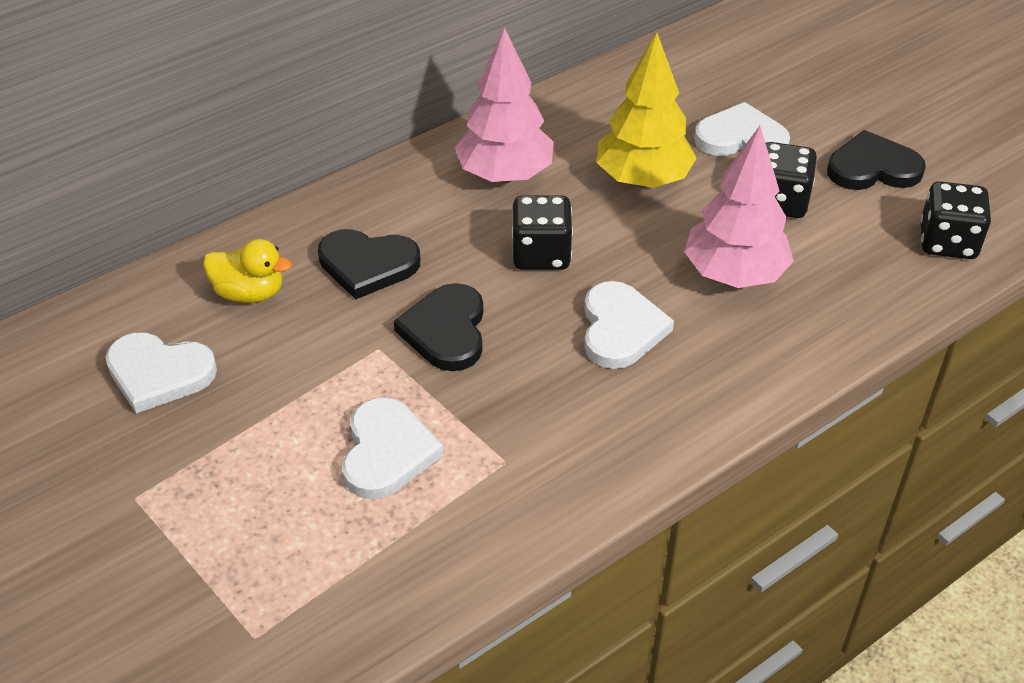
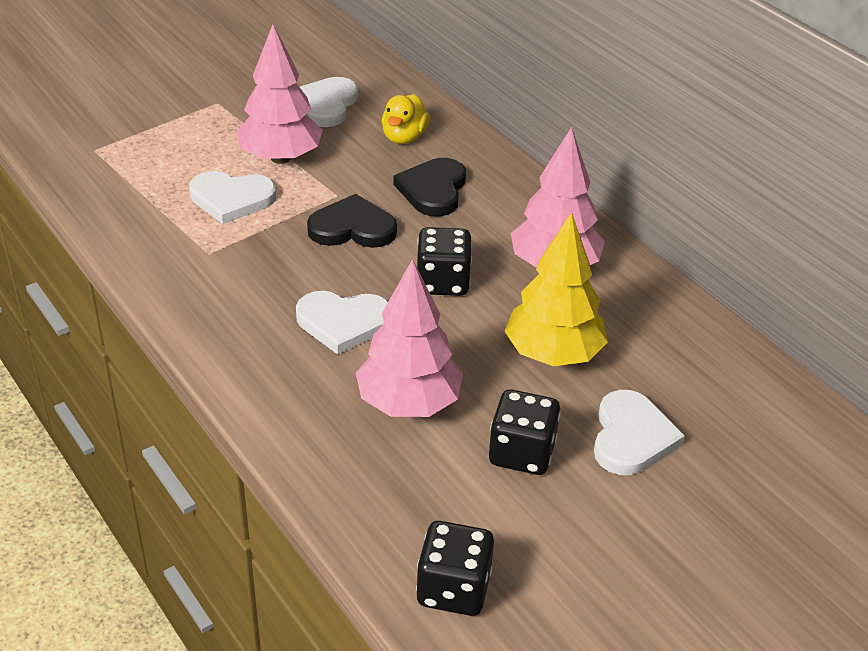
camera: 90 degrees right, 5 degrees down
(290, 410) = (280, 158): none -> pink tree
(872, 168) = (587, 545): black heart -> none

